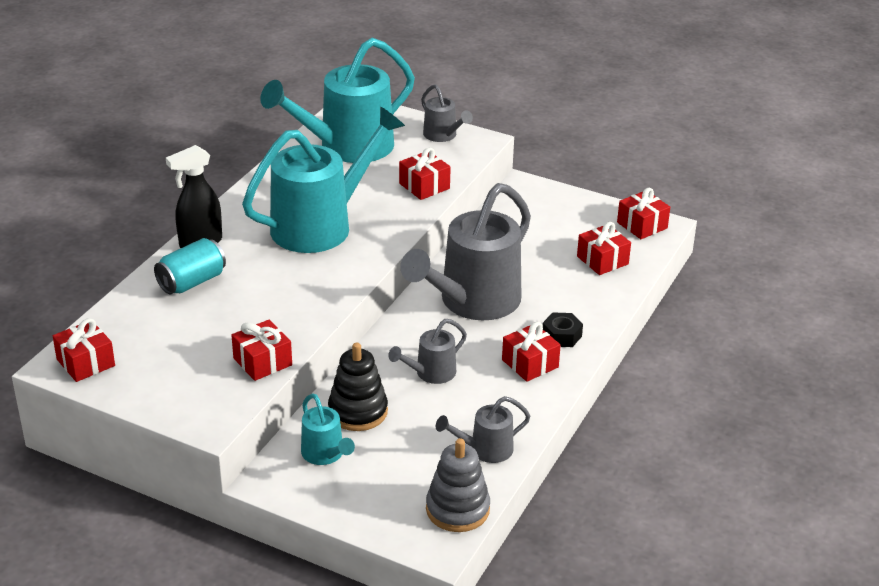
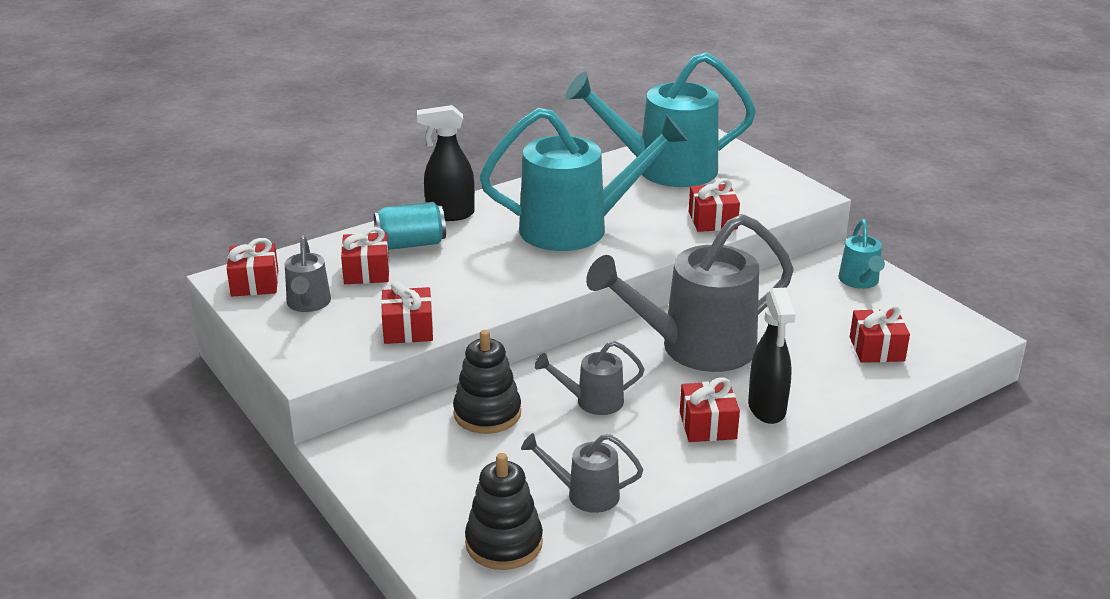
camera: 30 degrees right, 5 degrees down
(325, 455) = (419, 443): turquoise watering can -> turquoise watering can (860, 282)
(443, 136) = (773, 182): grey watering can -> grey watering can (308, 304)
(457, 509) = (504, 543): grey stacking toy -> black stacking toy
(561, 336) = (767, 409): black nut -> black spray bottle
(642, 225) = (953, 327): red gift -> red gift (367, 272)

